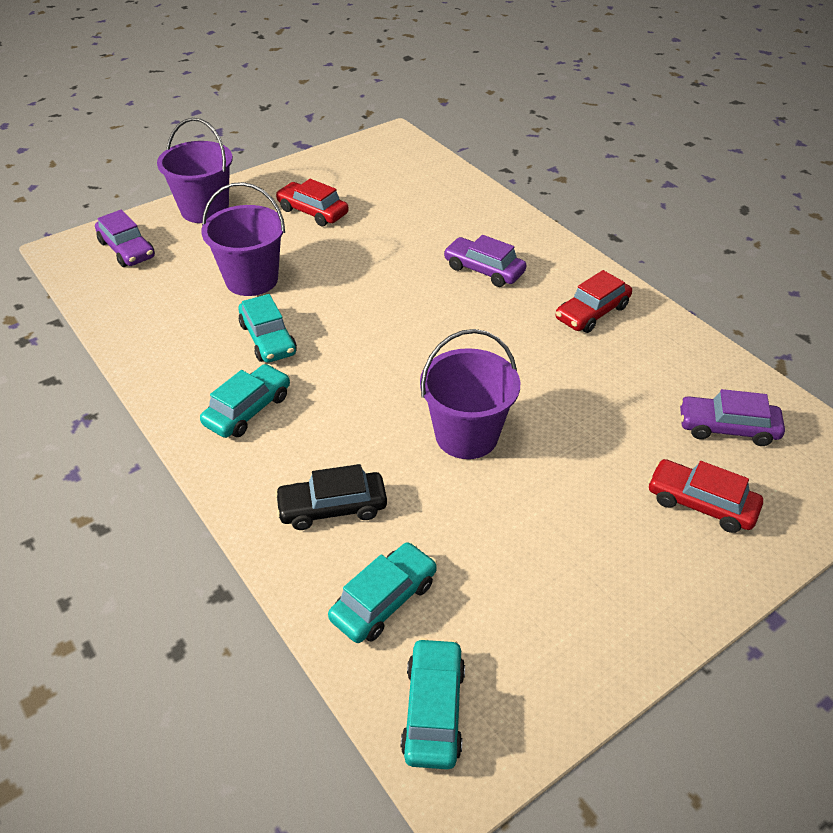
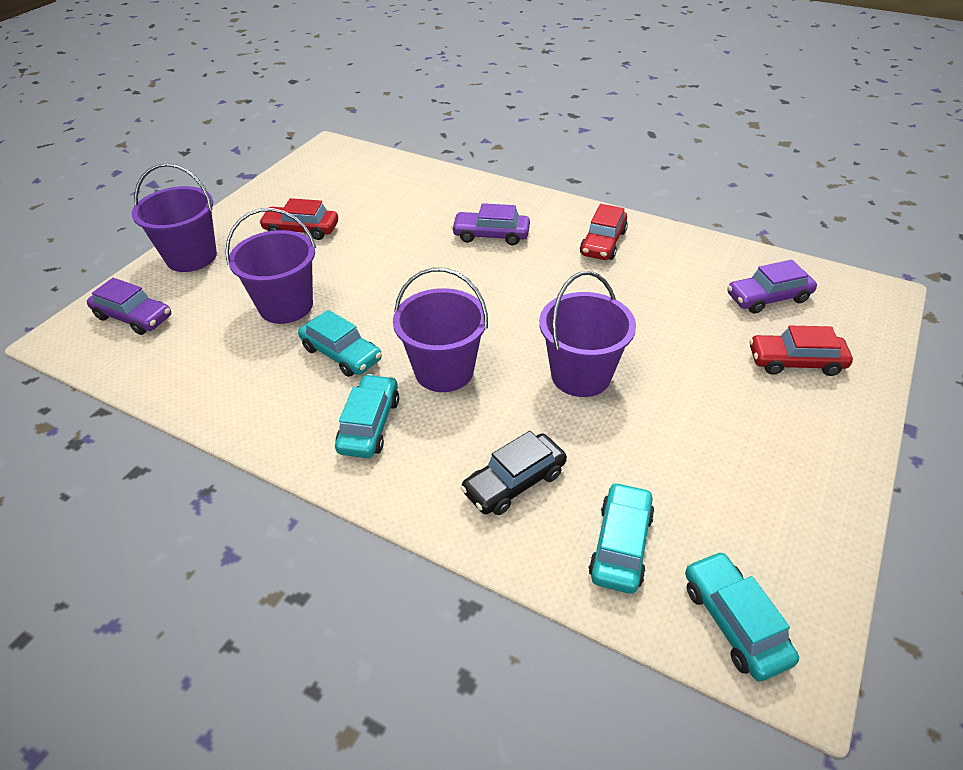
camera: 25 degrees left, 0 degrees up
(344, 386) = (444, 371): none -> purple bucket

